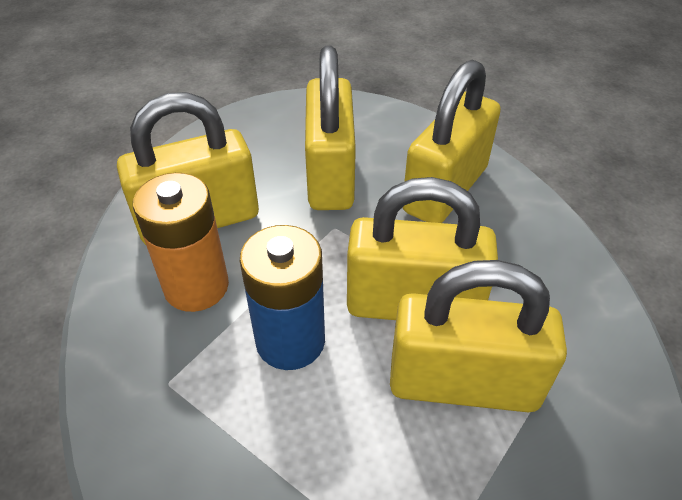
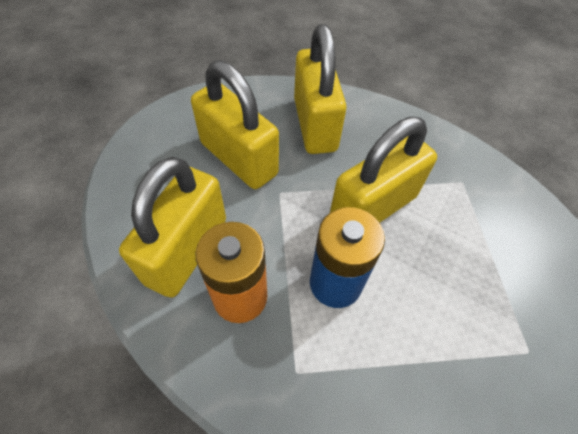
camera: 45 degrees left, 10 degrees up
(463, 383) = (440, 233): yellow padlock -> none

